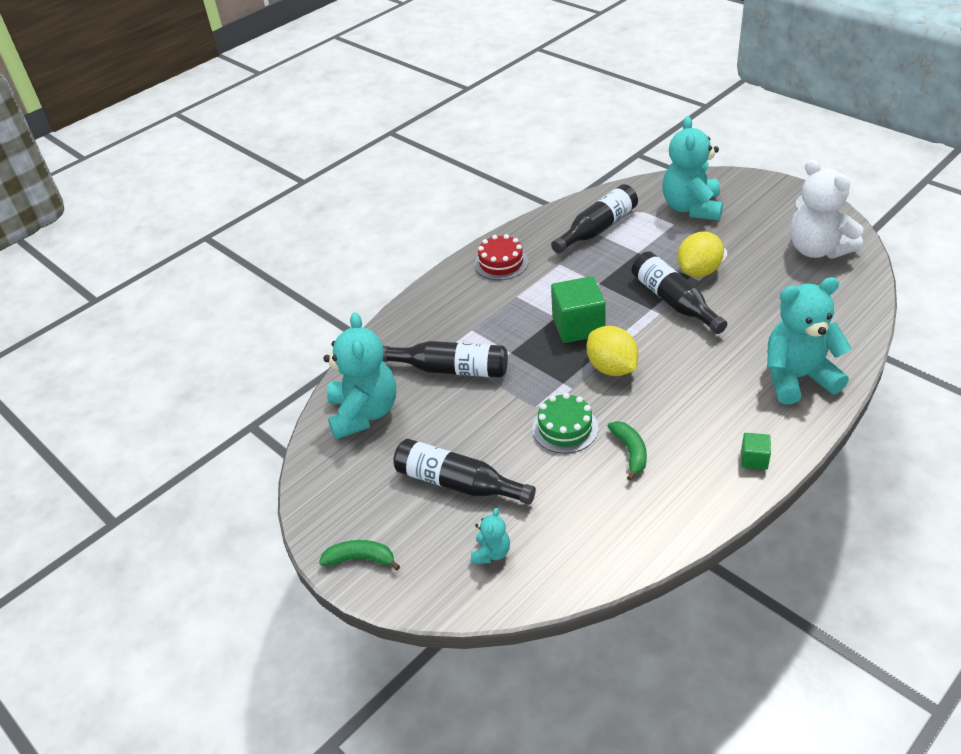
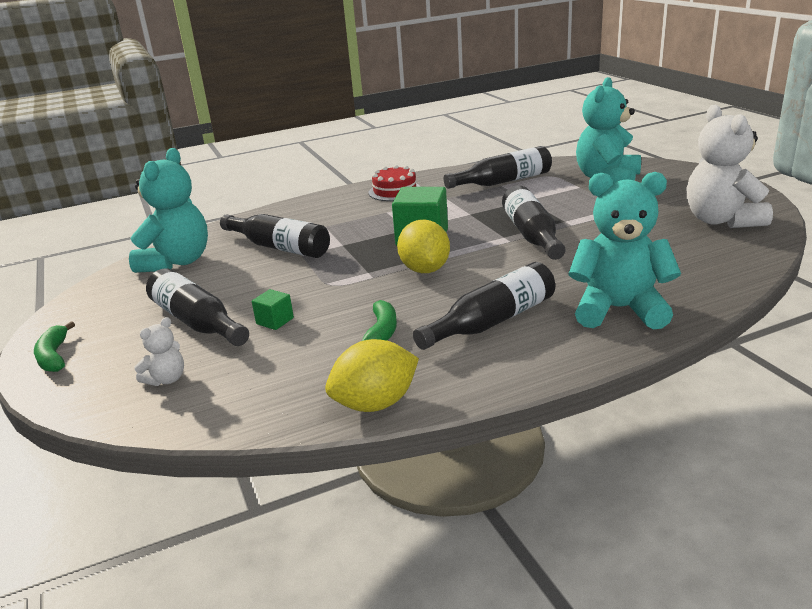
camera: 20 degrees right, 15 degrees down
(360, 559) = (54, 356): green banana -> green banana turned 135 degrees counterclockwise
(491, 553) = (166, 379): turquoise teddy bear -> white teddy bear
(565, 428) = (336, 303): green cake -> none
(699, 271) = (577, 219): yellow lemon -> yellow lemon (375, 404)
(710, 416) = (492, 321): none -> black bottle
(754, 459) = (510, 365): green cube -> green cube (275, 321)

